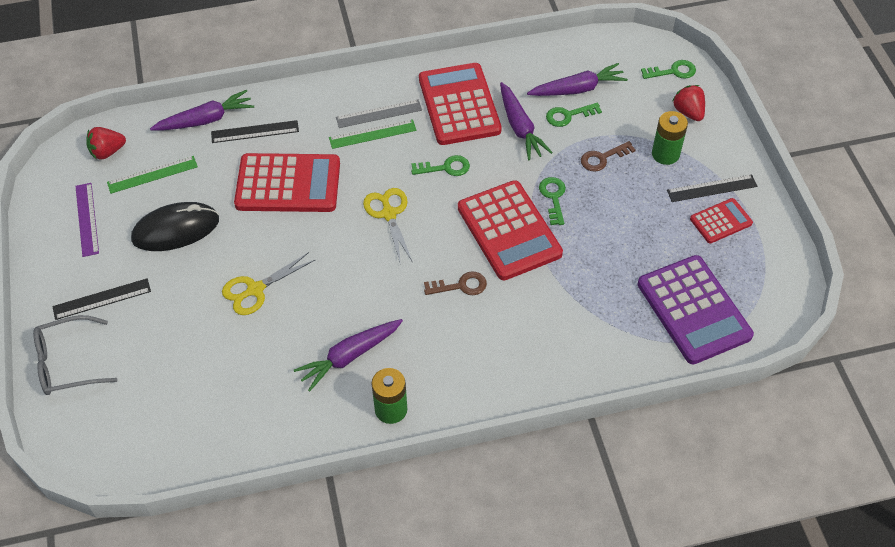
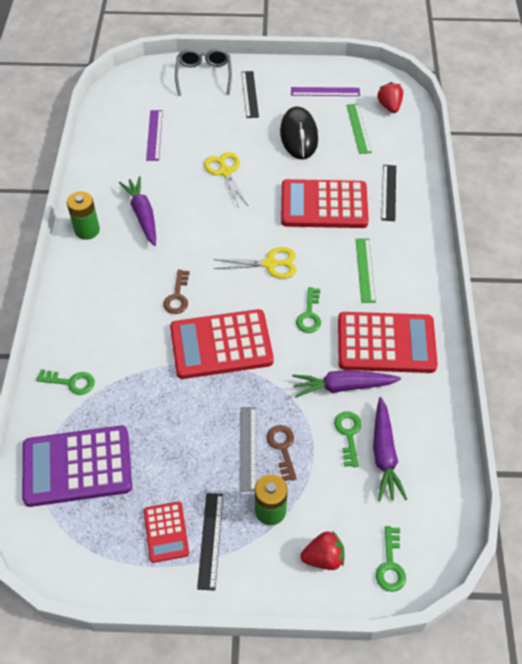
camera: 105 degrees right, 0 degrees up
(202, 387) = (154, 135): none -> purple ruler
(205, 120) = (410, 164): purple carrot -> none
(288, 184) = (324, 205): red calculator -> red calculator turned 75 degrees clockwise
(379, 114) = (389, 279): grey ruler -> grey ruler (248, 448)
(553, 197) = (247, 390): green key -> green key (71, 382)

